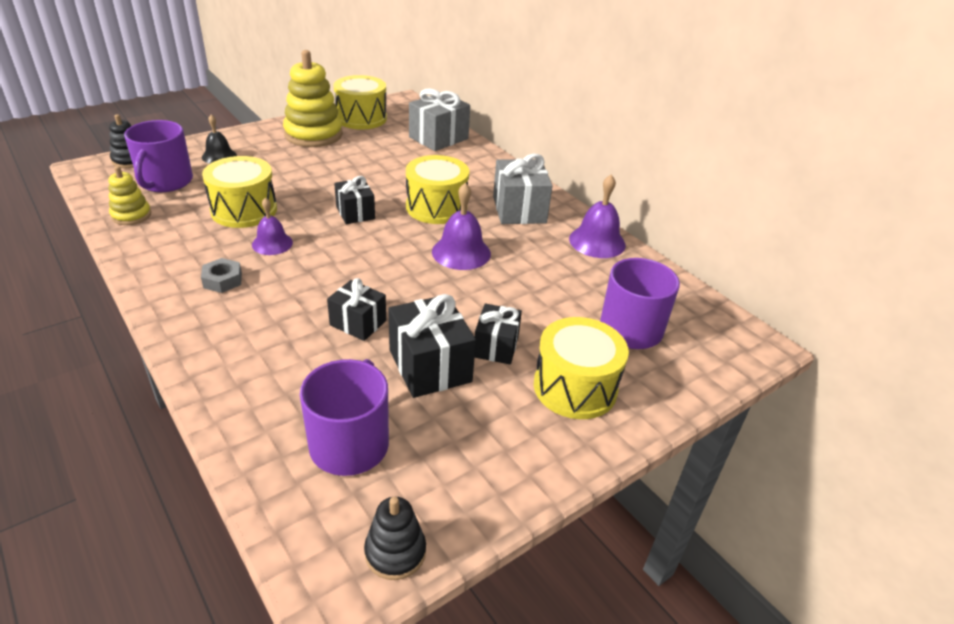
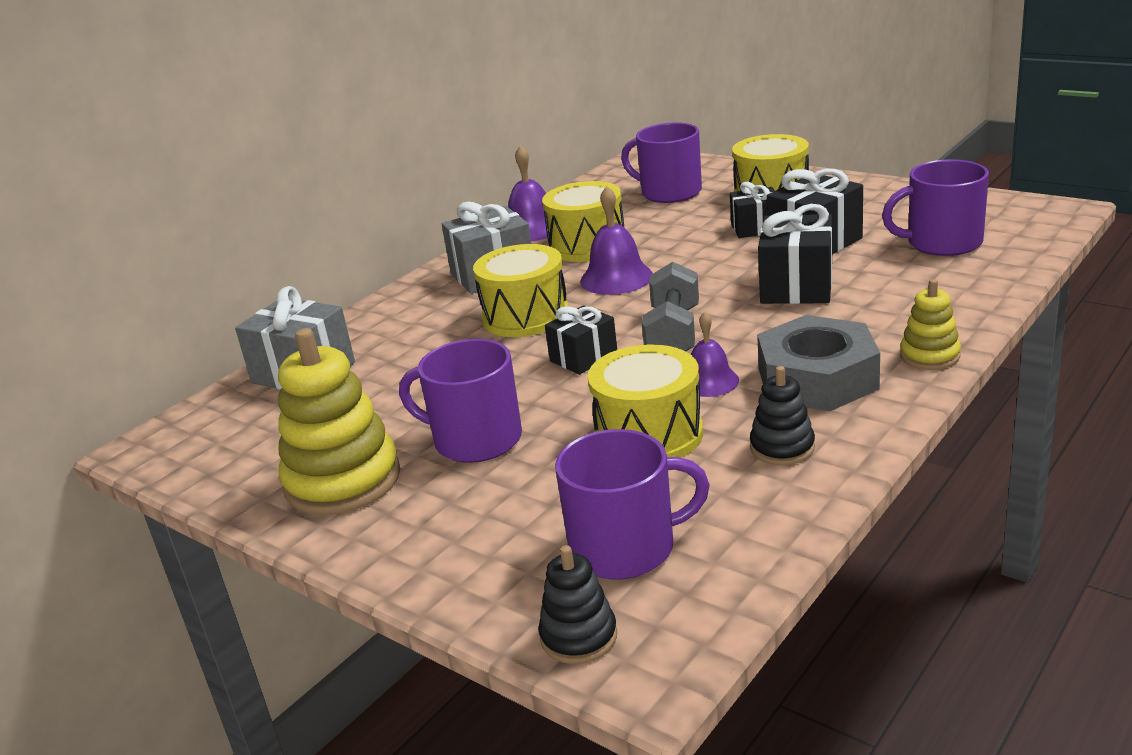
camera: 100 degrees left, 10 degrees down
(131, 215) = (755, 522): yellow stacking toy -> yellow stacking toy (929, 356)
(219, 156) = (490, 539): black bell -> none
(222, 280) = (817, 379): grey nut -> grey nut, size x2.17
(306, 167) = (475, 440): none -> purple mug
(347, 249) = (673, 334): none -> grey dumbbell
(358, 323) = (796, 286): black gift -> black gift, size x1.58
(361, 118) = (246, 461): yellow drum -> yellow drum (587, 245)
(395, 552) = (1004, 204): black stacking toy -> black stacking toy (782, 448)

